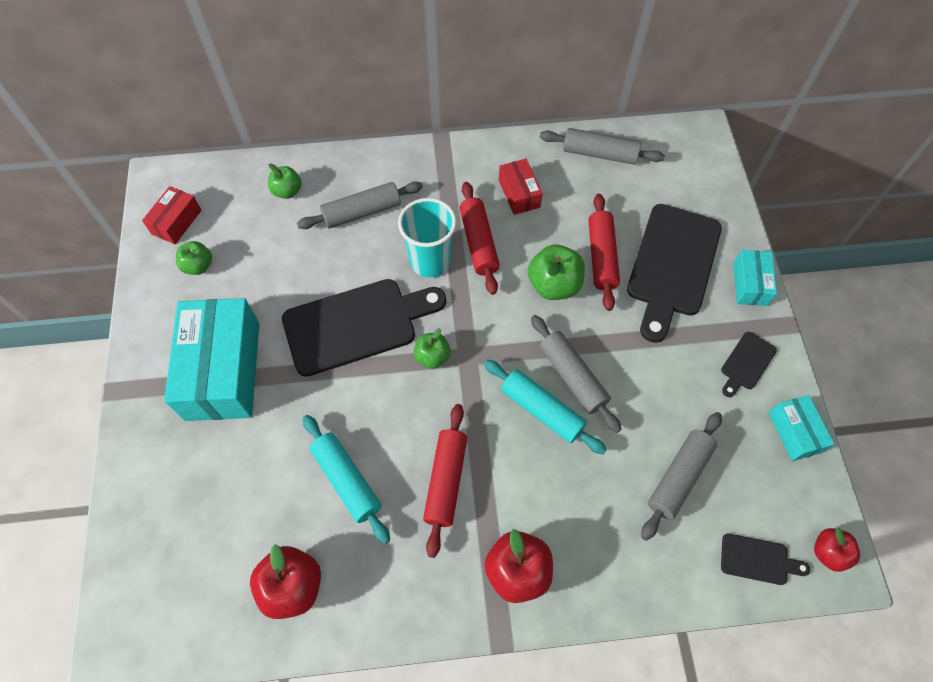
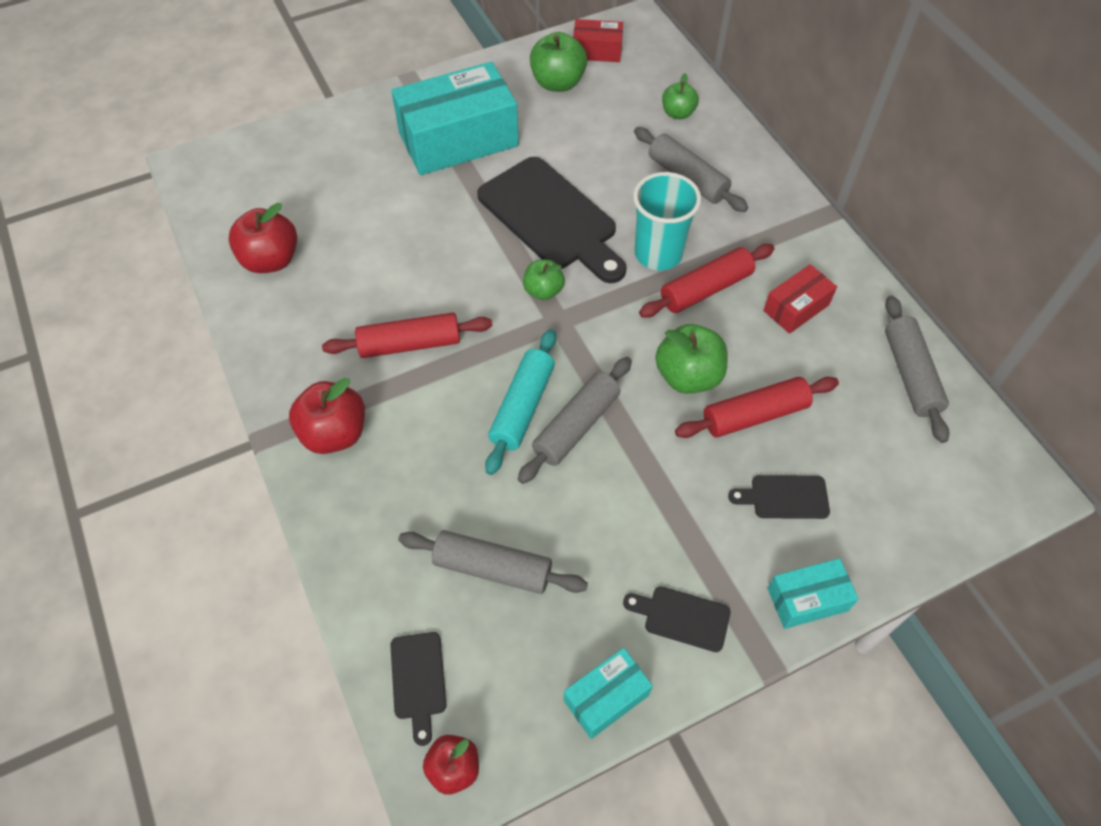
camera: 70 degrees right, 5 degrees down
(198, 266) = (558, 83): green apple -> green apple, size x1.60
(347, 480) = (383, 265): turquoise rolling pin -> none
(672, 266) = (784, 497): black cutting board -> black cutting board, size x0.46

